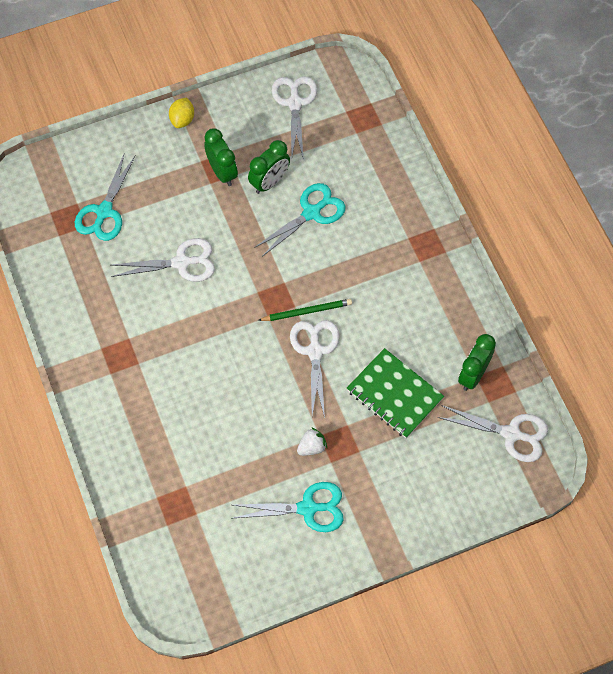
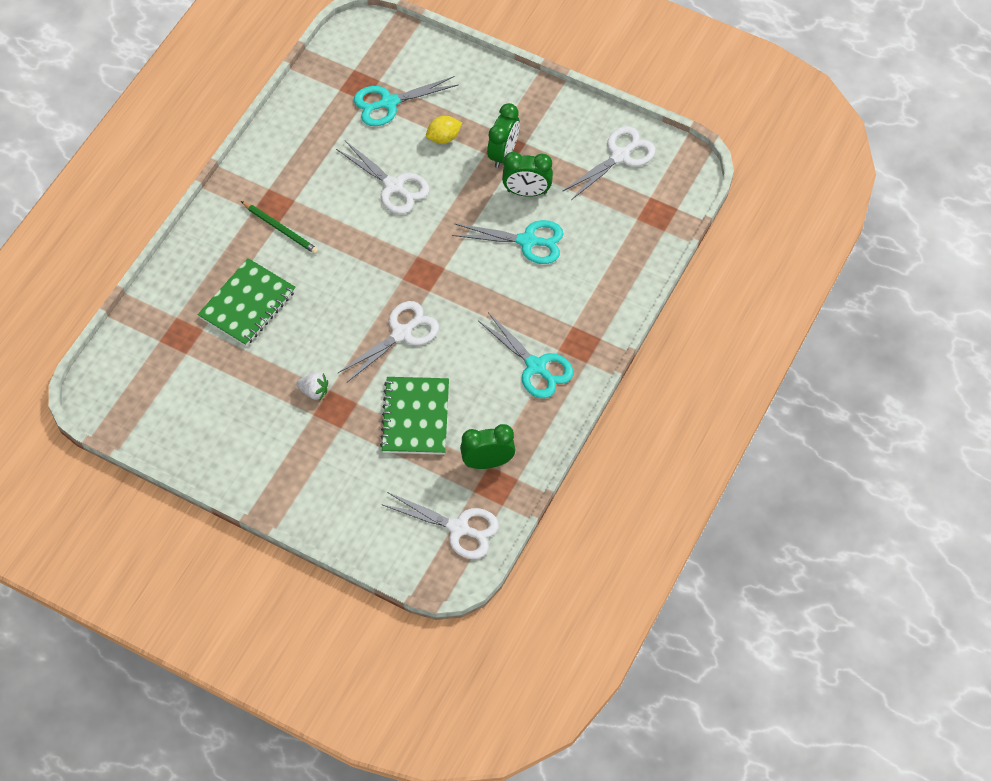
camera: 50 degrees right, 5 degrees down
(182, 119) = (524, 92): yellow lemon -> yellow lemon (444, 137)
(192, 438) = (247, 304): none -> green notebook
(307, 311) = (433, 302): green pencil -> green pencil (281, 229)
(308, 508) = (258, 426): turquoise scissors -> turquoise scissors (536, 366)
(511, 434) = (458, 528): white scissors -> white scissors turned 45 degrees counterclockwise

